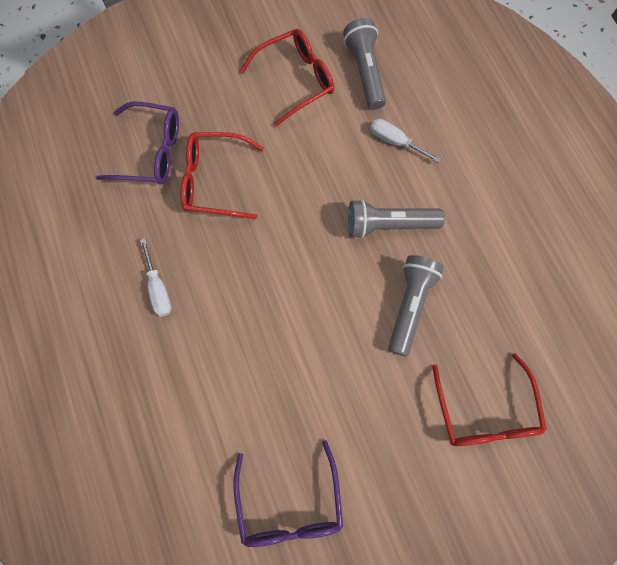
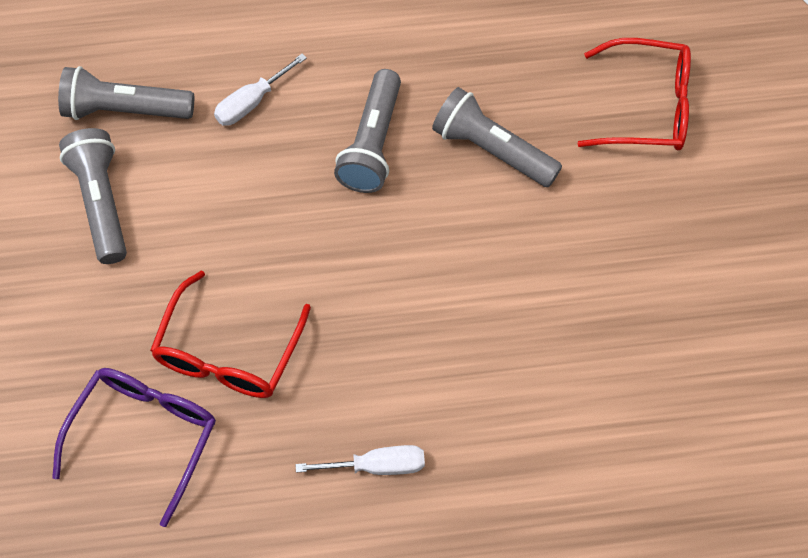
camera: 75 degrees left, 10 degrees down
(289, 503) = (715, 355): purple glasses -> none
(295, 80) = (101, 203): red glasses -> grey flashlight

